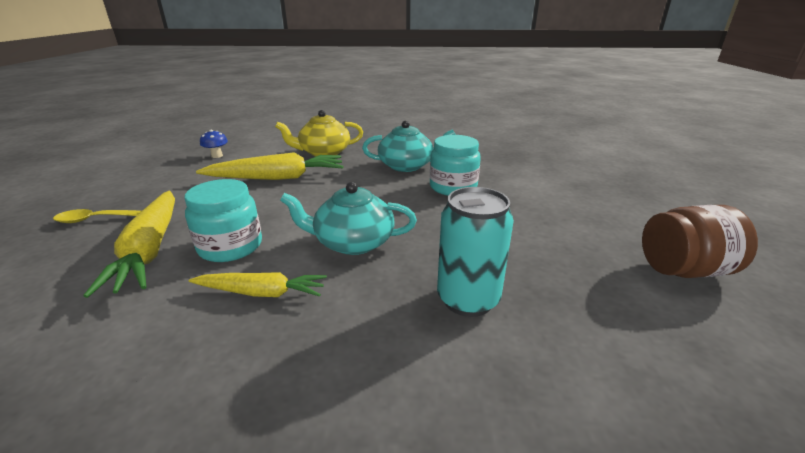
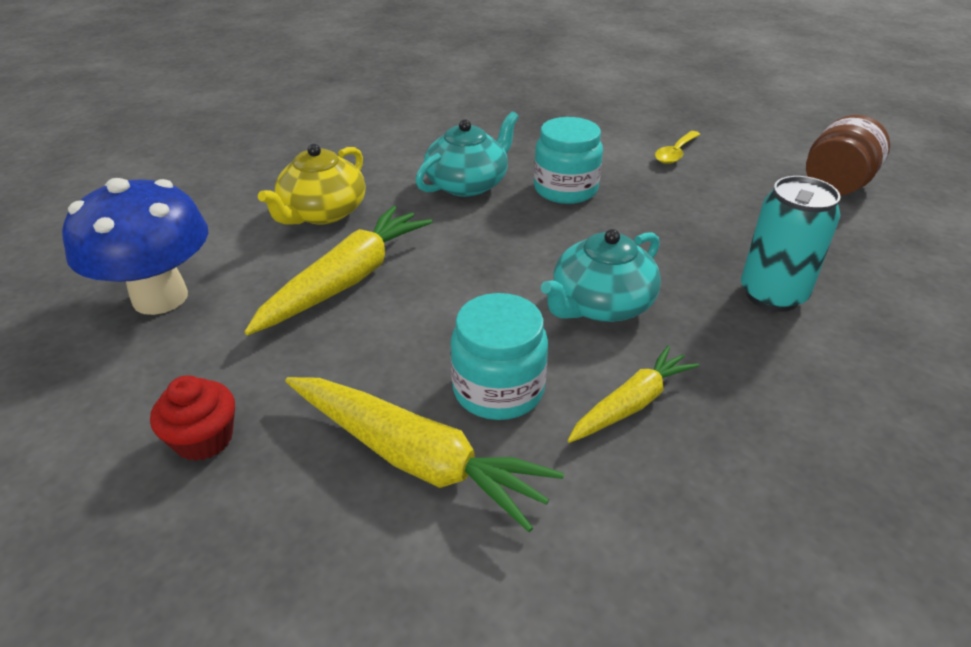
camera: 45 degrees left, 10 degrees up
(95, 219) = (226, 490): yellow spoon -> yellow spoon (675, 153)
(128, 201) = (204, 439): none -> red cupcake
(217, 156) = (160, 298): blue mushroom -> blue mushroom, size x2.47

